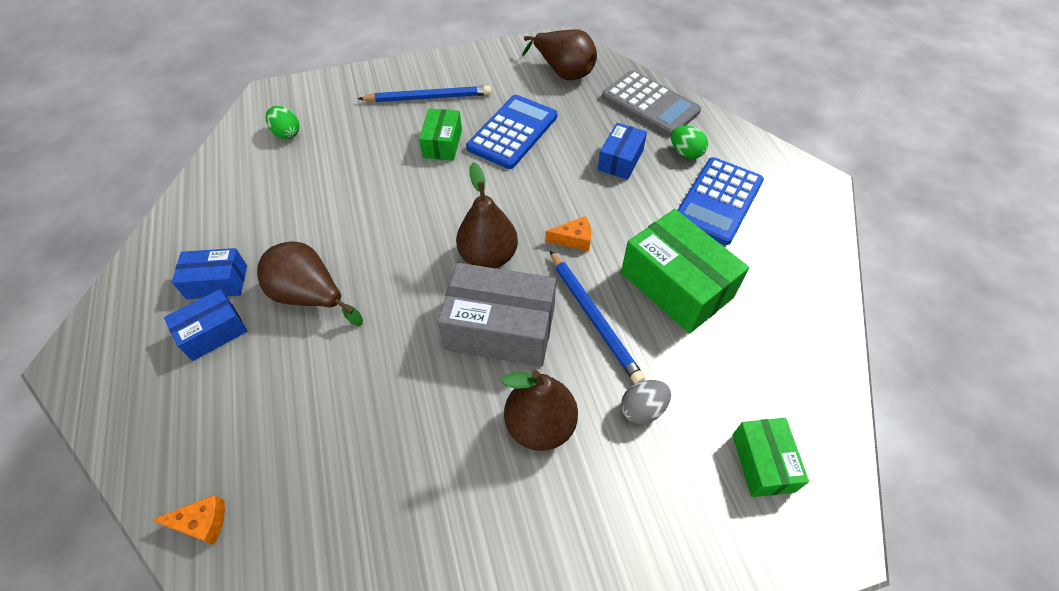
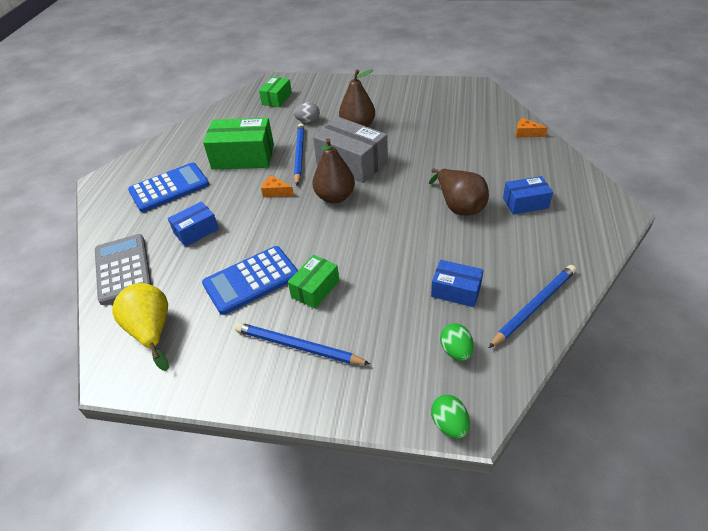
camera: 150 degrees left, 10 degrees down
(211, 192) = (534, 306): none -> blue pencil
(217, 282) = (524, 231): blue box -> blue box (456, 291)
(563, 72) = (151, 331): brown pear -> yellow pear
(676, 285) = (243, 157): green box -> green box turned 75 degrees counterclockwise
(686, 153) = (148, 222): green egg -> green egg (449, 424)

